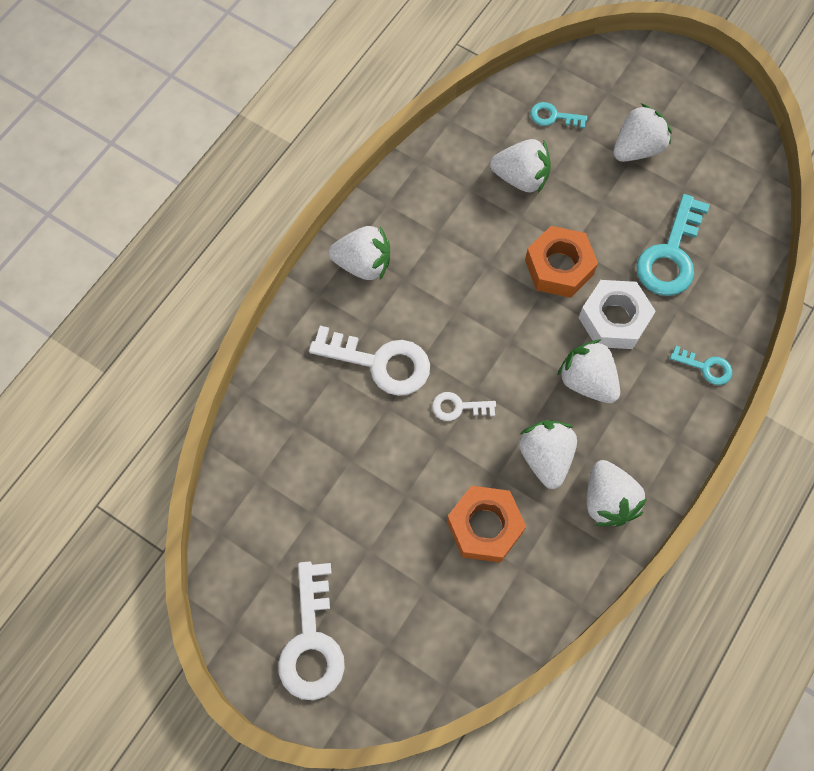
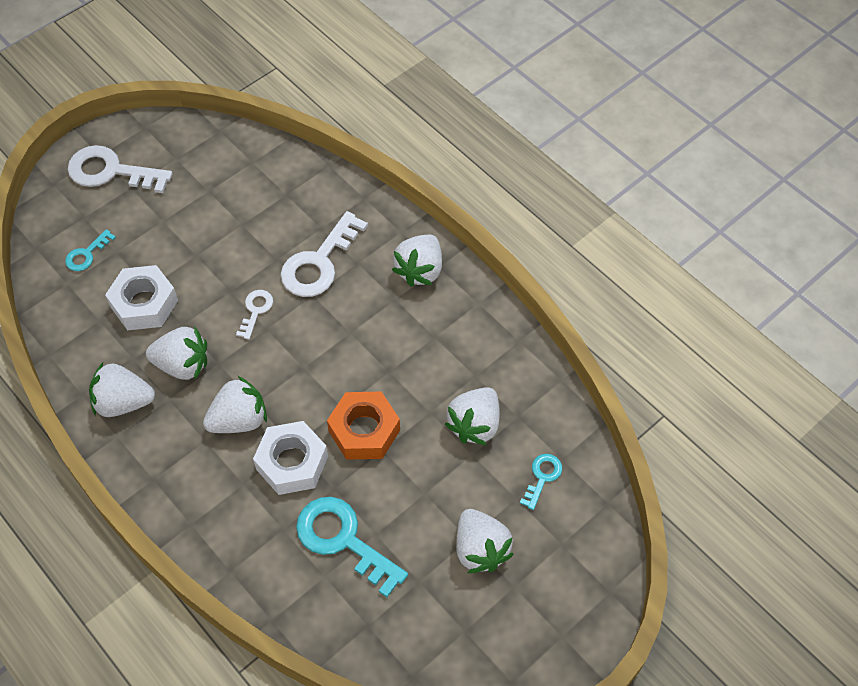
camera: 105 degrees right, 10 degrees down
(485, 526) = (144, 304): orange nut -> white nut
(706, 367) = (212, 530): turquoise key -> turquoise key (86, 254)

